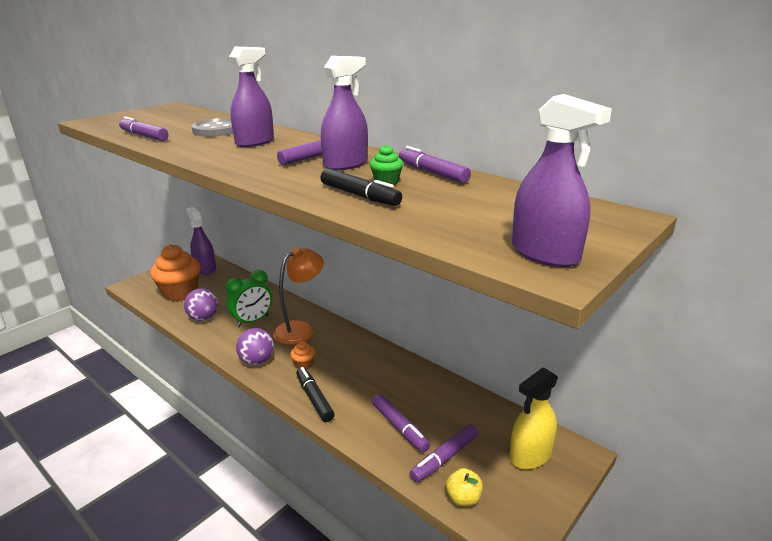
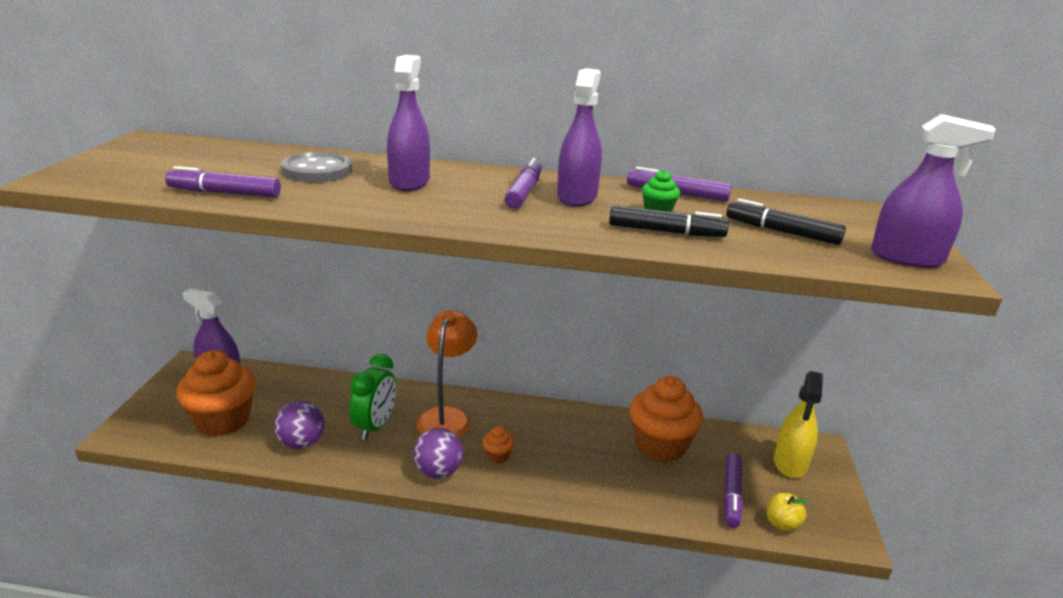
camera: 35 degrees left, 0 degrees up
(314, 398) = (551, 488): black marker -> black marker (782, 232)
(399, 427) = (665, 484): purple marker -> none
(429, 399) = (660, 445): none -> orange cupcake

